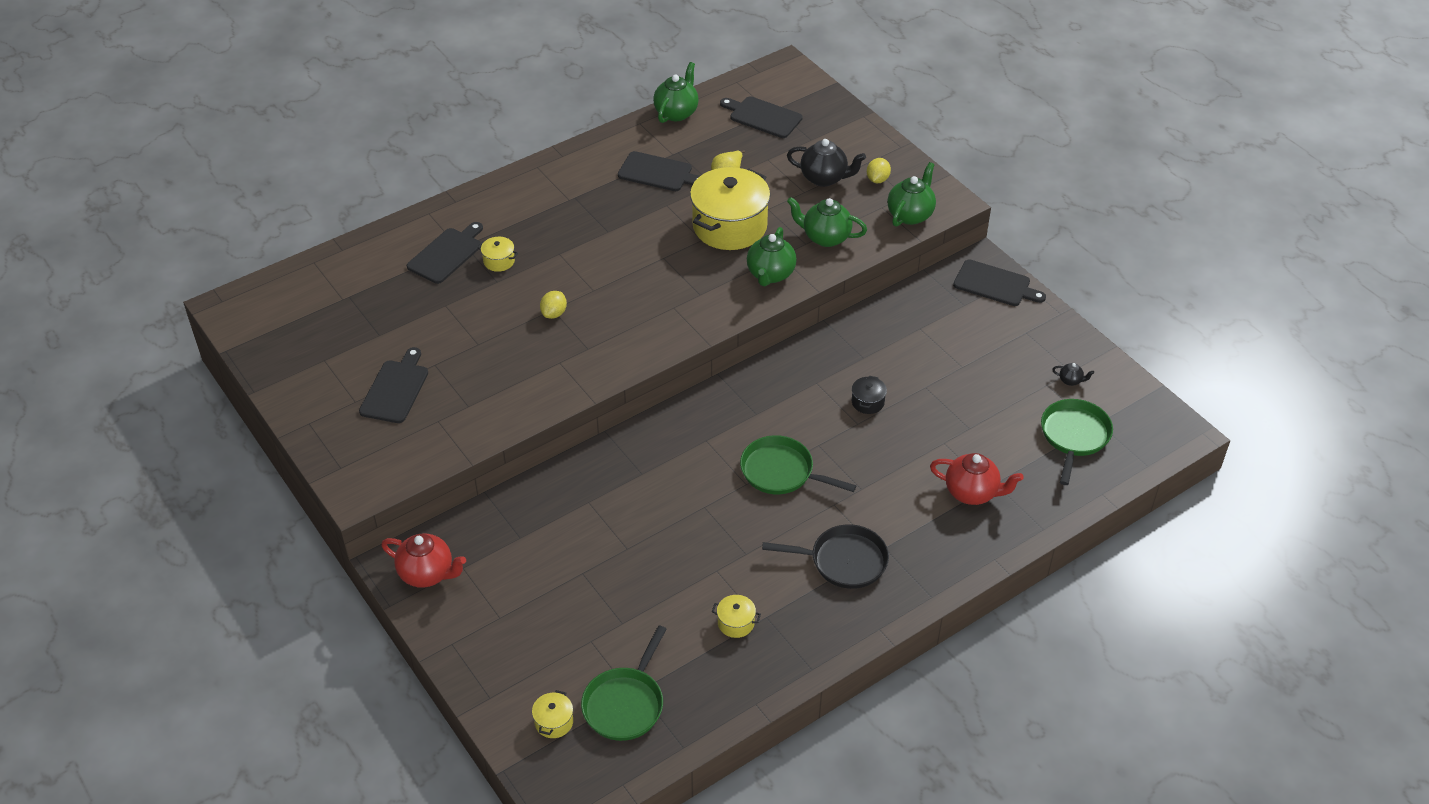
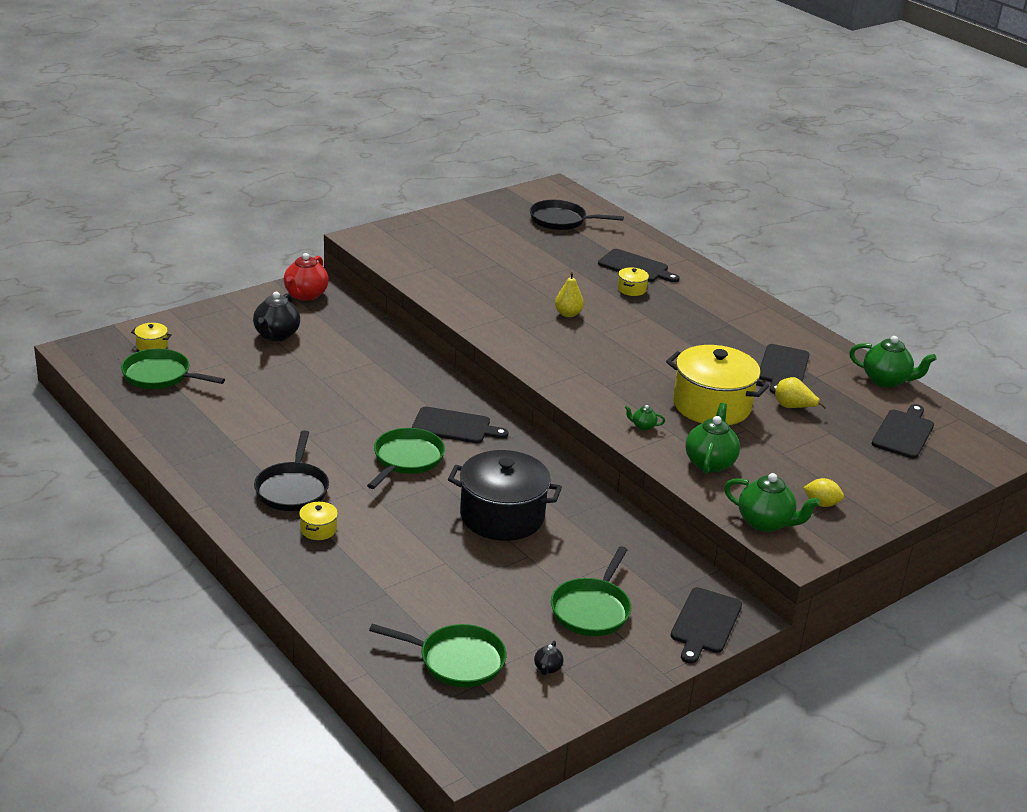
camera: 85 degrees right, 15 degrees down
(323, 307) = (561, 220): none -> black pan
(395, 389) = (470, 249): black cutting board -> black cutting board (454, 426)
(554, 313) = (568, 314): yellow lemon -> yellow pear
(736, 623) = (231, 428): yellow pot -> yellow pot (318, 529)
(770, 274) = (643, 426): green teapot -> green teapot, size x0.47
(824, 178) = (810, 467): black teapot -> black teapot (276, 335)
(867, 402) = (502, 516): black pot -> black pot, size x2.42
(972, 493) = (374, 576): red teapot -> none
(991, 350) = (592, 609): none -> green pan

